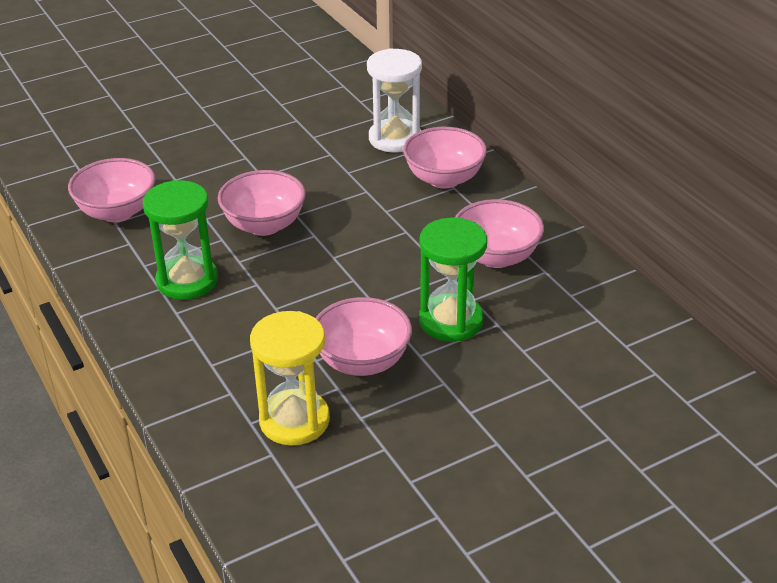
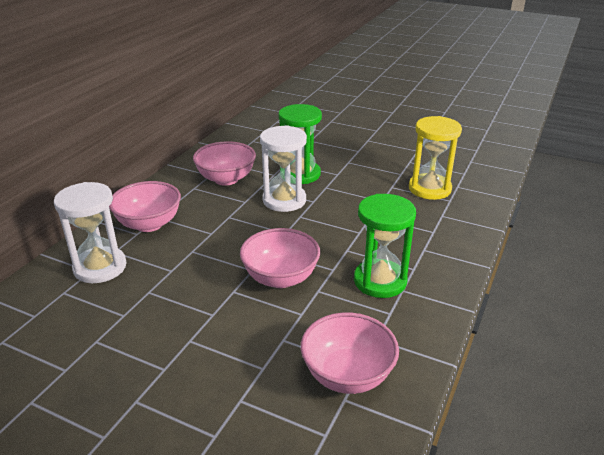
camera: 125 degrees left, 5 degrees down
(362, 361) = (364, 187): pink bowl -> none
(399, 282) = (284, 200): none -> white hourglass

